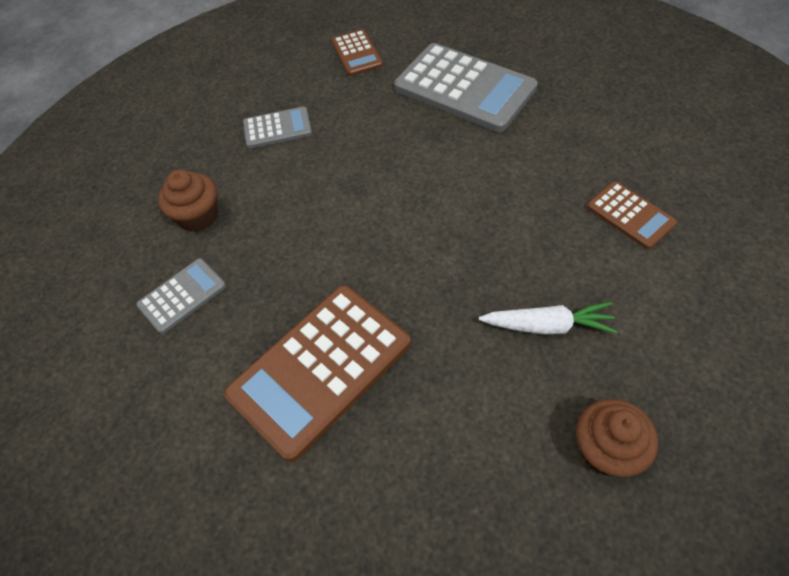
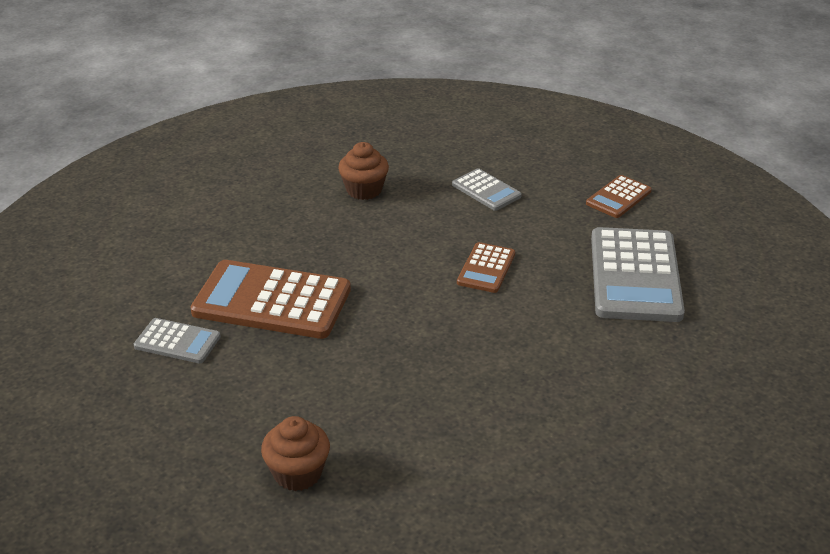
camera: 55 degrees right, 20 degrees down
(182, 296) = (288, 213): grey calculator -> grey calculator (177, 341)
(547, 326) = (394, 408): white carrot -> none
(630, 215) = (561, 428): brown calculator -> brown calculator (486, 268)

